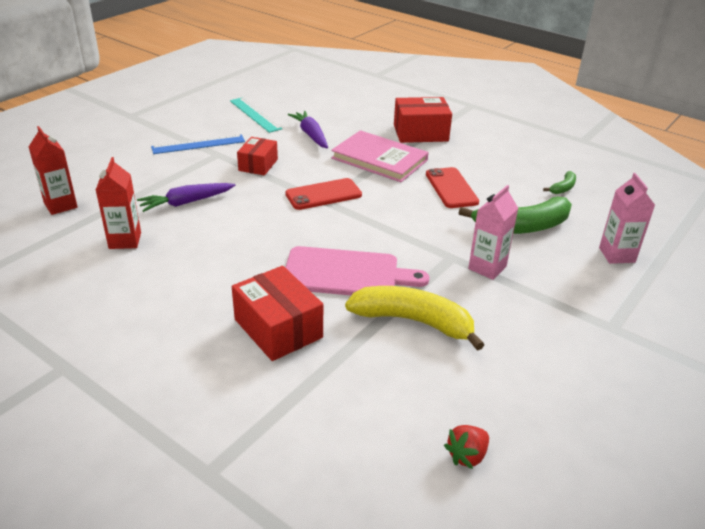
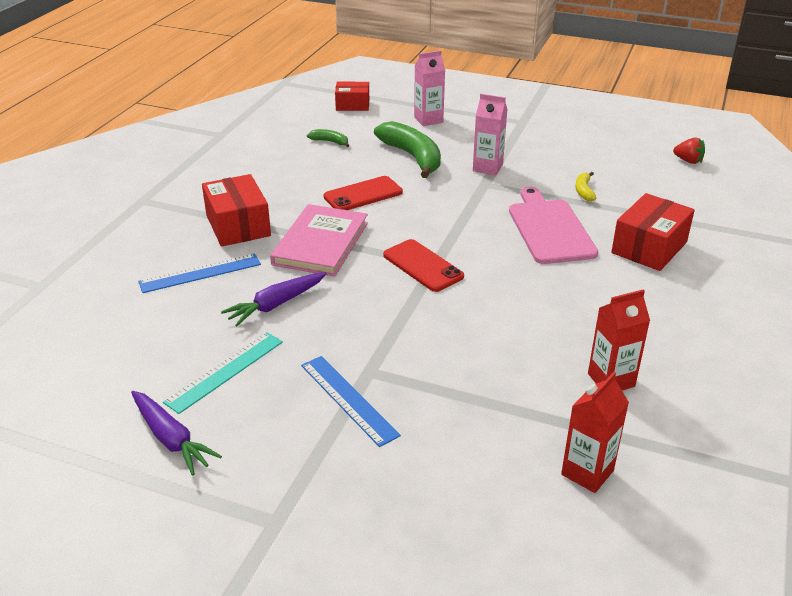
camera: 105 degrees left, 0 degrees up
(186, 202) = (504, 359): purple carrot -> purple carrot (171, 439)
(258, 165) = (380, 328): red box -> red box (352, 105)
(363, 116) = (200, 273): none -> blue ruler
(413, 321) = (584, 191): yellow banana -> yellow banana, size x0.46

